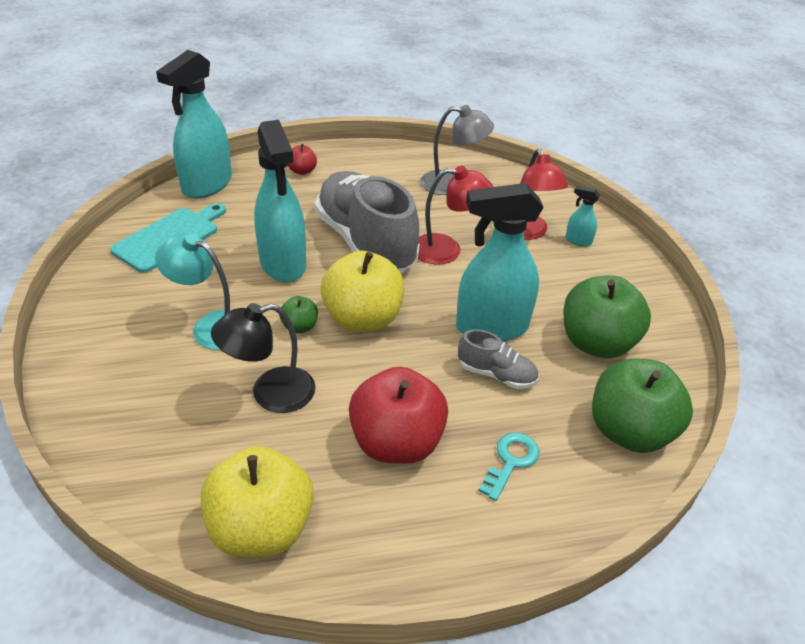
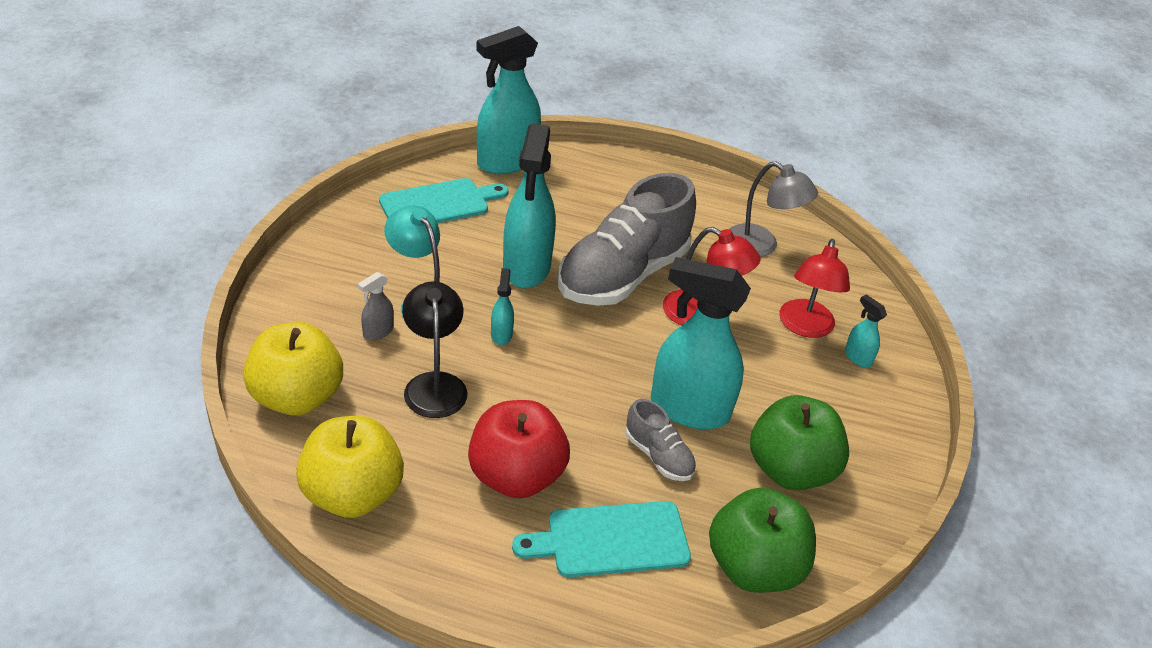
camera: 25 degrees right, 0 degrees up
(186, 368) = (378, 332): none -> grey spray bottle
(270, 393) = (434, 384): black lamp -> black lamp turned 75 degrees clockwise
(299, 327) = (501, 334): green apple -> turquoise spray bottle
(302, 171) = (610, 178): red apple -> none
(362, 319) = (566, 350): yellow apple -> yellow apple (297, 397)
(365, 242) = (622, 275): grey shoe -> grey shoe turned 135 degrees counterclockwise
(511, 461) = (611, 540): turquoise key -> turquoise cutting board

